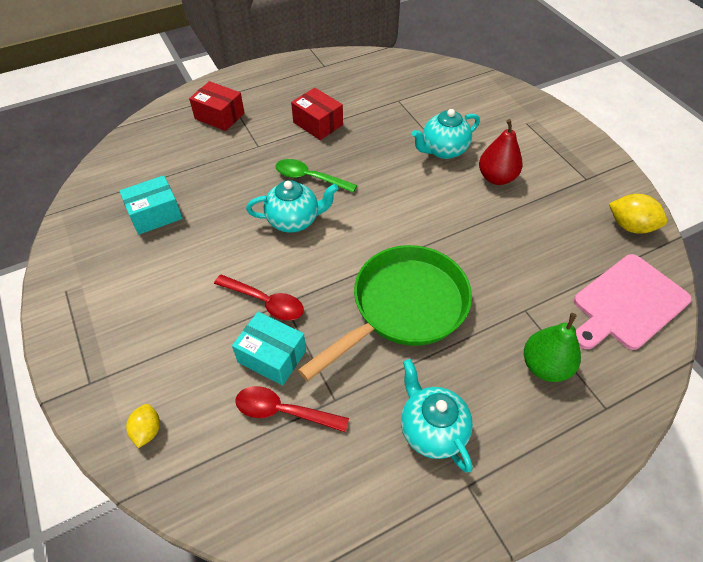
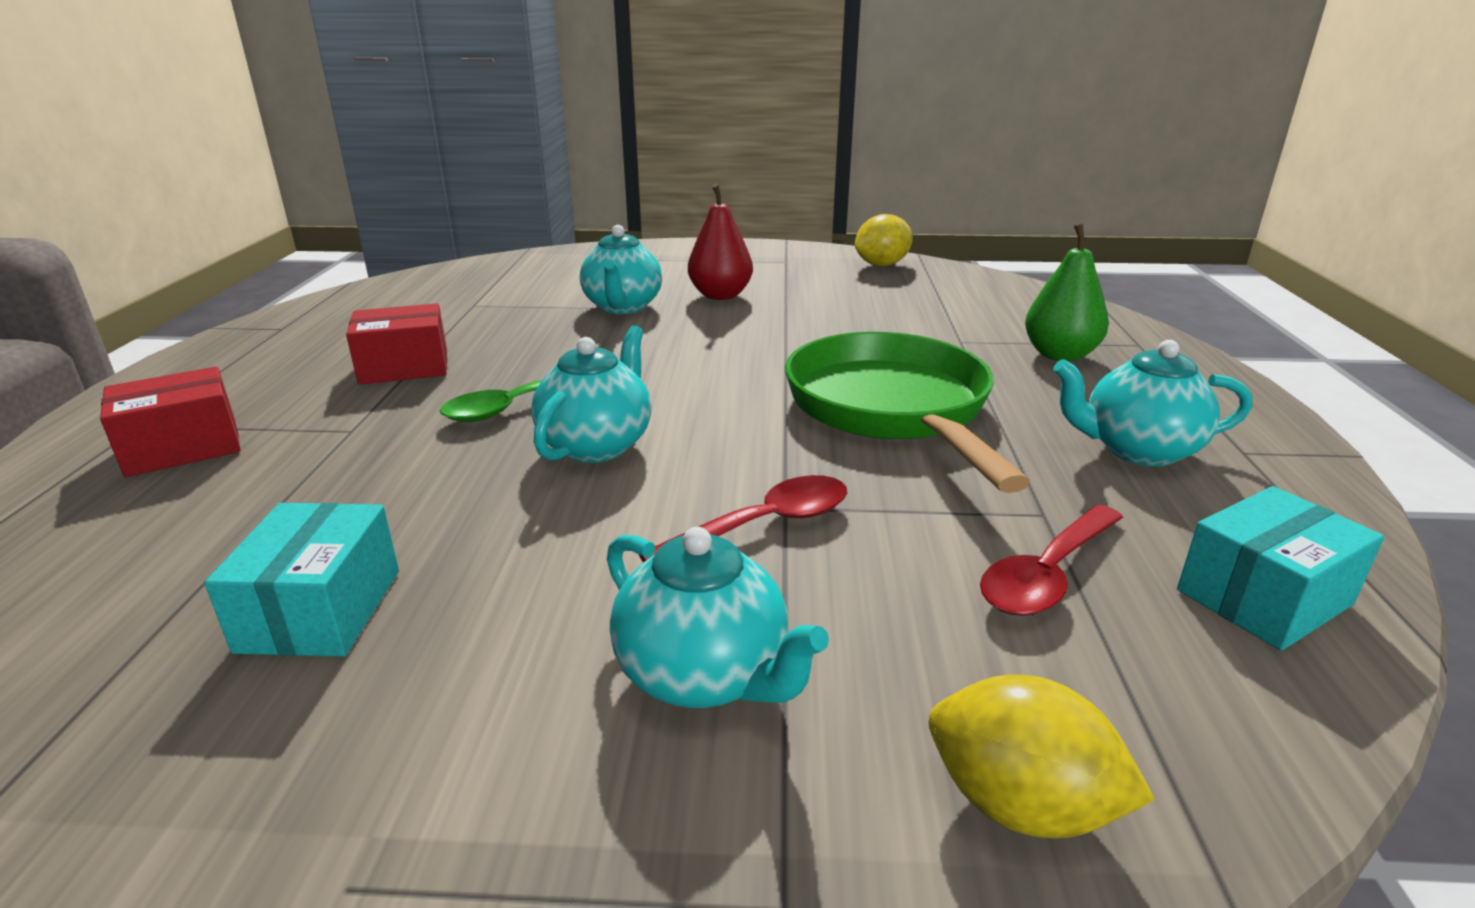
camera: 60 degrees left, 25 degrees down
(147, 430) = (1020, 804): yellow lemon -> yellow lemon, size x1.58
(169, 324) = (704, 675): none -> turquoise teapot
(272, 356) = (905, 553): turquoise box -> turquoise box (1264, 597)
(627, 303) = (992, 295): pink cutting board -> none

